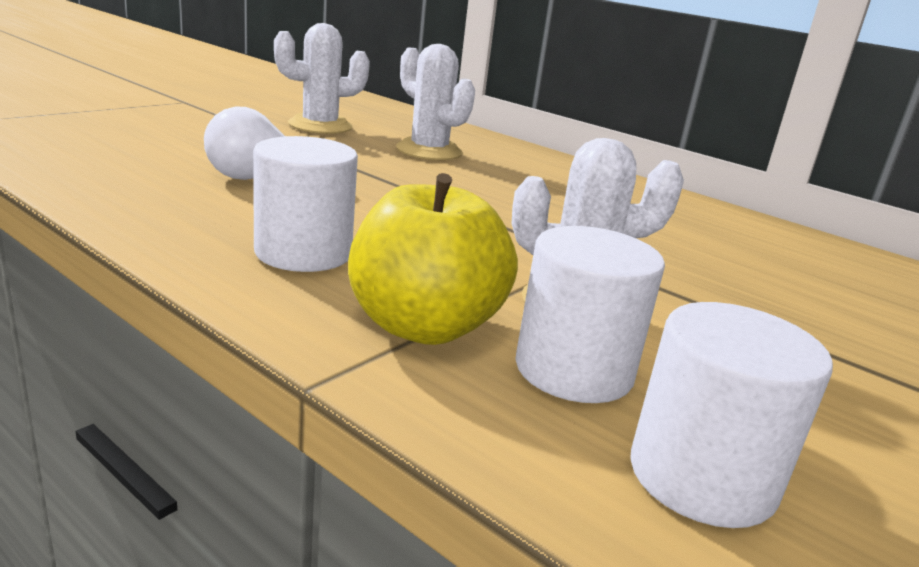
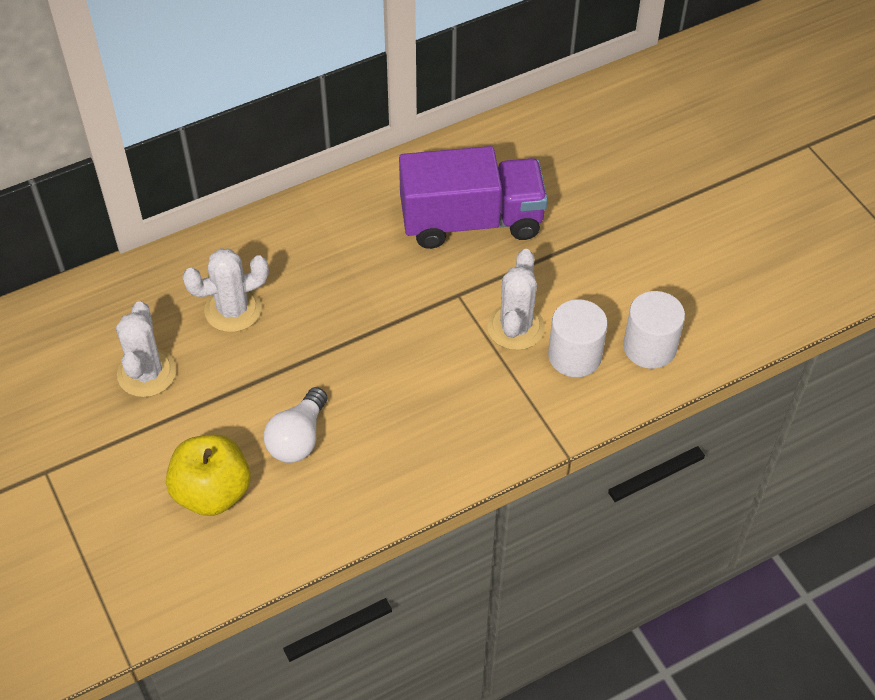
camera: 65 degrees left, 30 degrees up
(303, 252) = (432, 435): white cylinder -> none
(424, 326) = (526, 401): yellow apple -> yellow apple (212, 492)
(724, 259) = (471, 221): none -> purple truck

